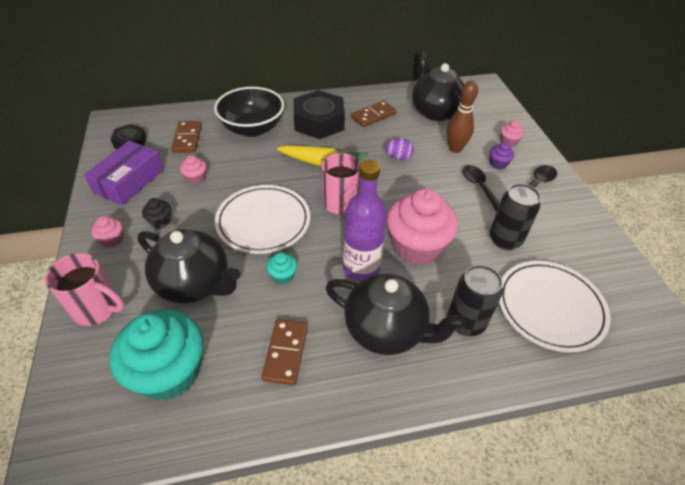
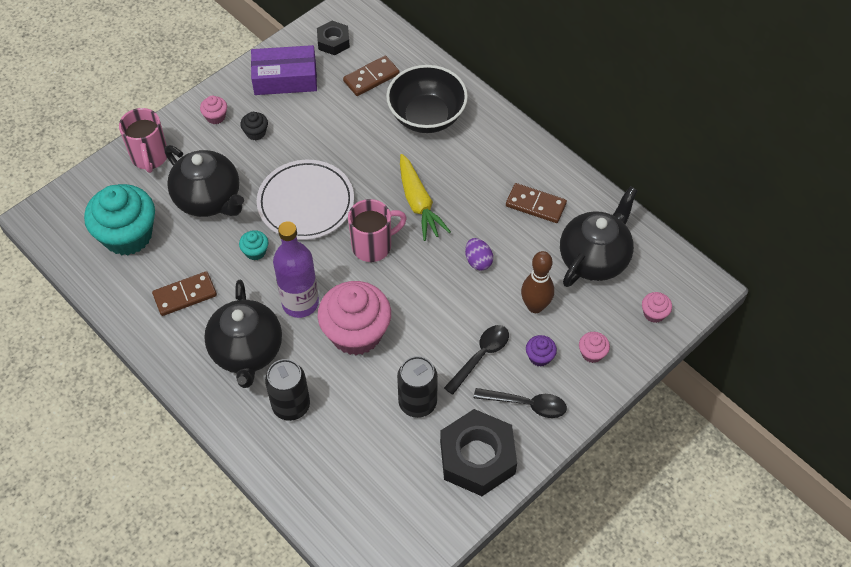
camera: 60 degrees right, 10 degrees up
(195, 284) = (209, 199): black teapot -> black teapot turned 45 degrees counterclockwise
(196, 178) = (323, 120): pink cupcake -> pink cupcake (654, 313)
(319, 122) = (484, 163): black nut -> black nut (477, 457)
(550, 307) = (351, 467): white plate -> none

